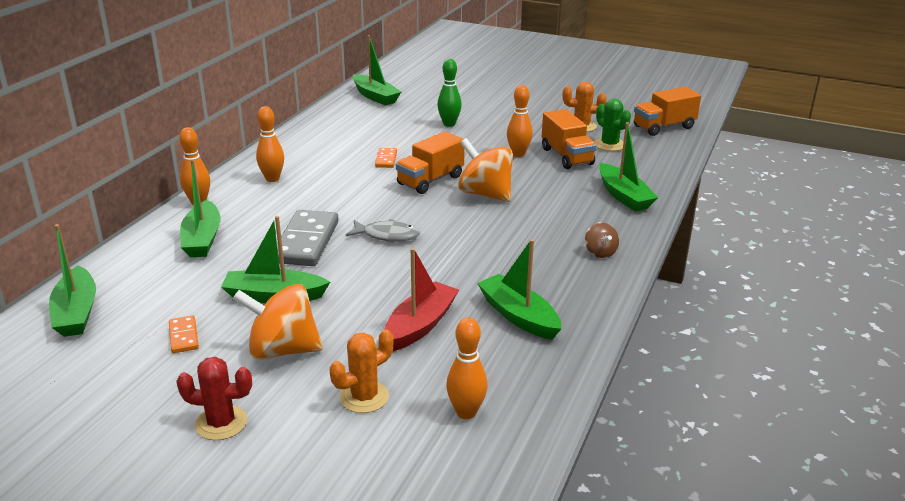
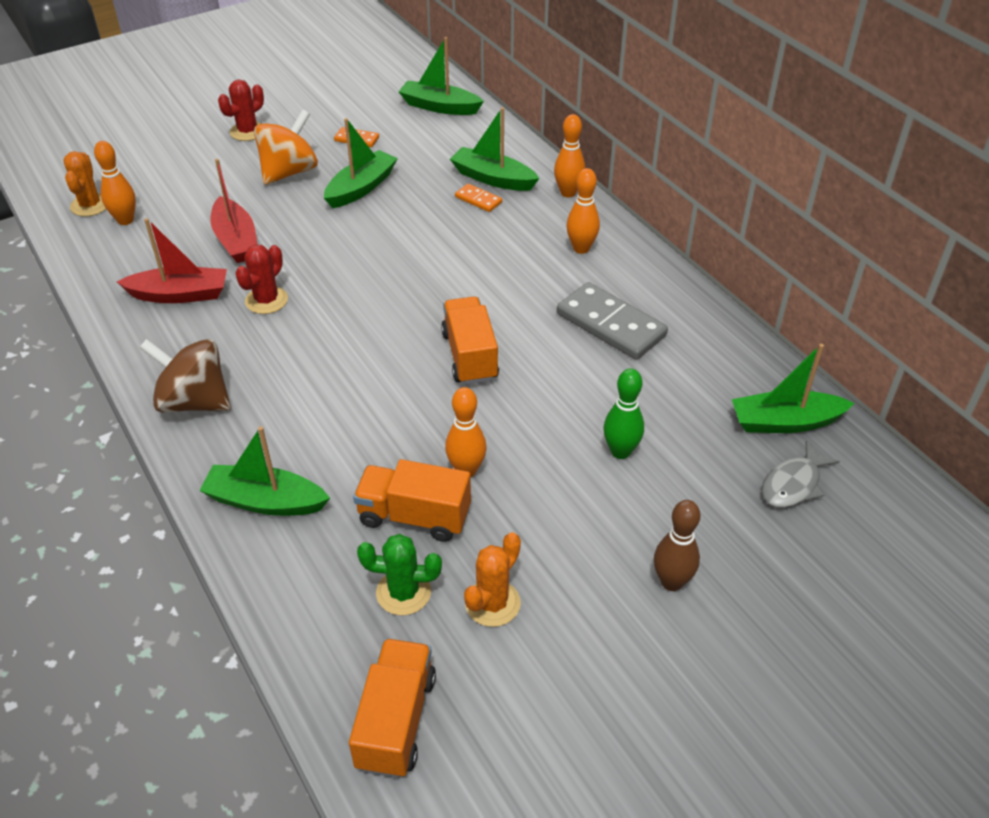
camera: 125 degrees right, 15 degrees up
(306, 242) = (428, 228): grey domino -> grey domino (611, 324)
(364, 397) = (197, 187): orange cactus -> orange cactus (90, 205)
(386, 159) = (556, 345): orange domino -> orange domino (478, 200)
(387, 235) = (386, 277): grey fish -> grey fish (793, 484)
(473, 273) = (266, 300): none -> red cactus
(485, 194) = (395, 383): orange spinning top -> none
(511, 98) = (671, 582): none -> brown bowling pin
(518, 316) = (180, 294): green boat -> red boat
(600, 252) = (194, 401): brown spinning top -> brown spinning top, size x2.00

